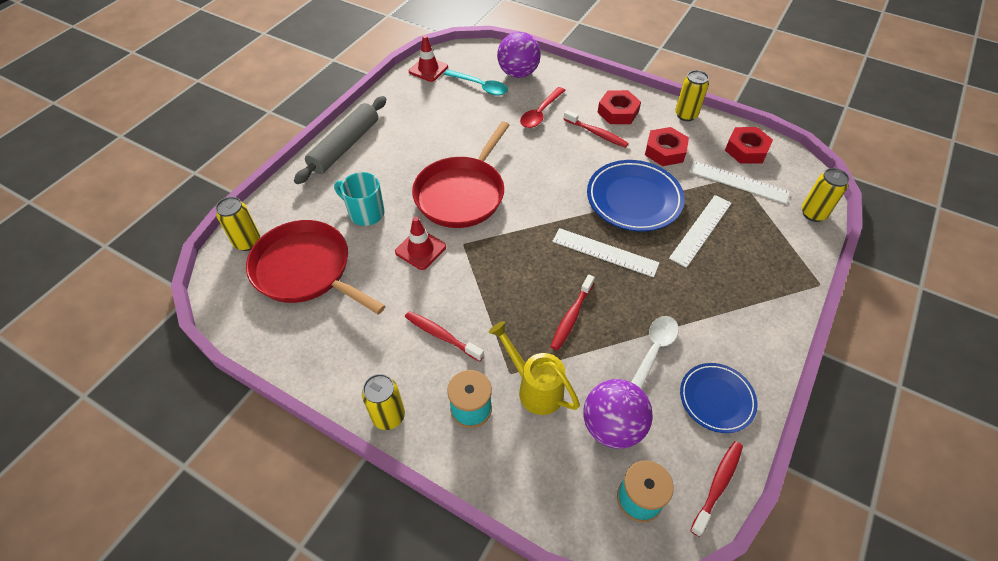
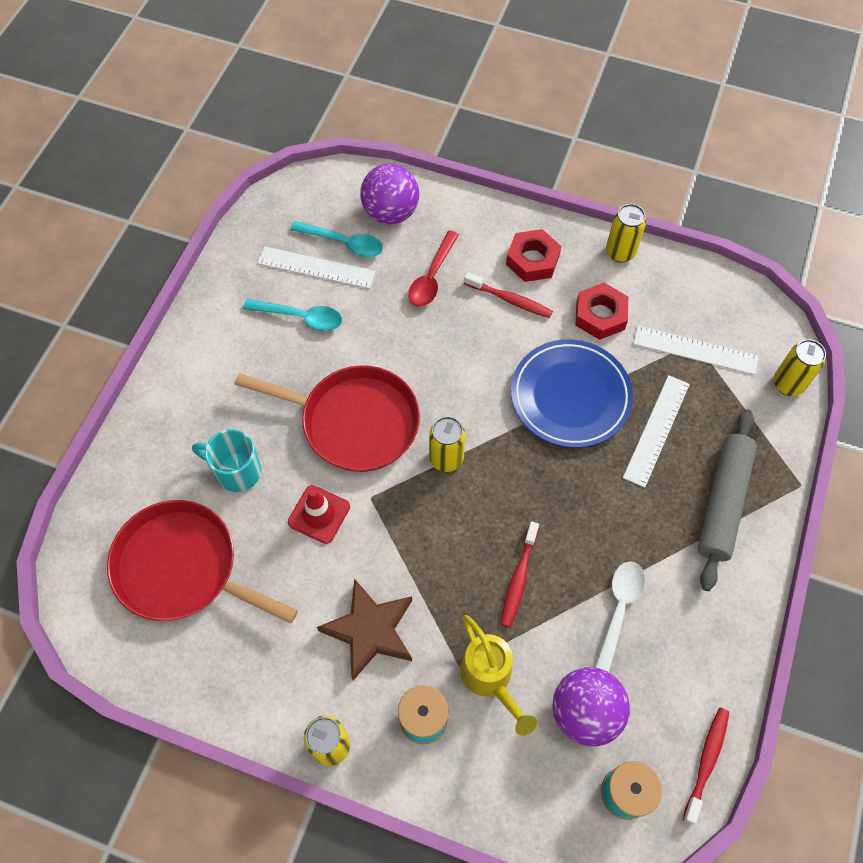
camera: 10 degrees left, 10 degrees up
(247, 242) = (96, 539): yellow can -> yellow can (446, 458)
(345, 146) = (184, 370): grey rolling pin -> grey rolling pin (723, 502)
(428, 69) = (267, 223): red traffic cone -> none
(438, 125) = (300, 317): none -> turquoise spoon
(441, 335) = (370, 631): red toothbrush -> brown star
(462, 193) = (354, 422): red pan -> red pan turned 90 degrees counterclockwise
(534, 388) = (490, 680): yellow watering can -> yellow watering can turned 150 degrees counterclockwise
(605, 252) = (545, 481): white ruler -> white ruler (316, 267)
(716, 399) = (696, 657): blue plate -> none
(746, 150) = (701, 298): red nut -> none

